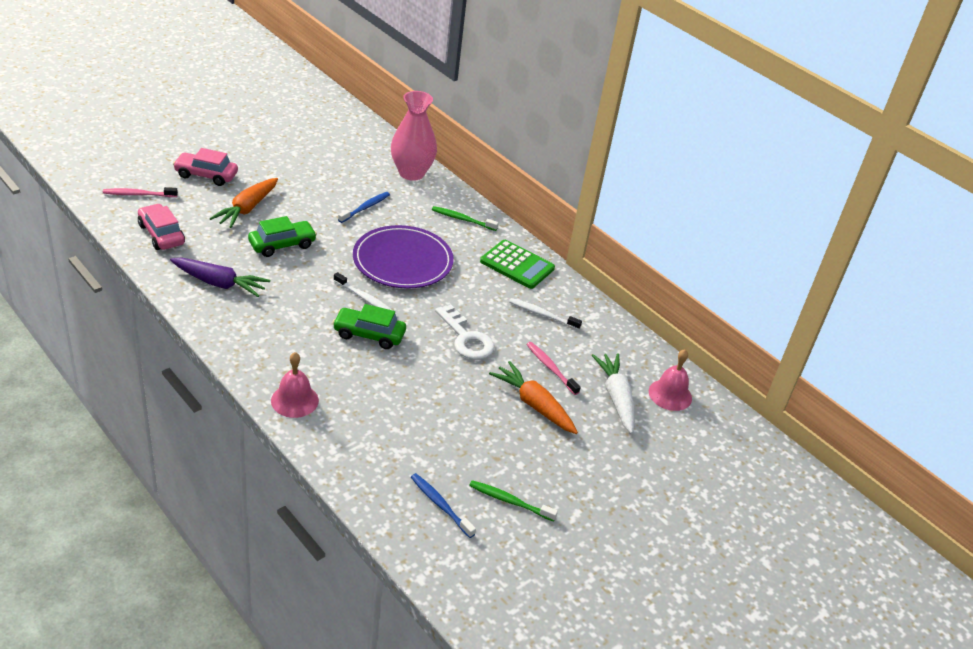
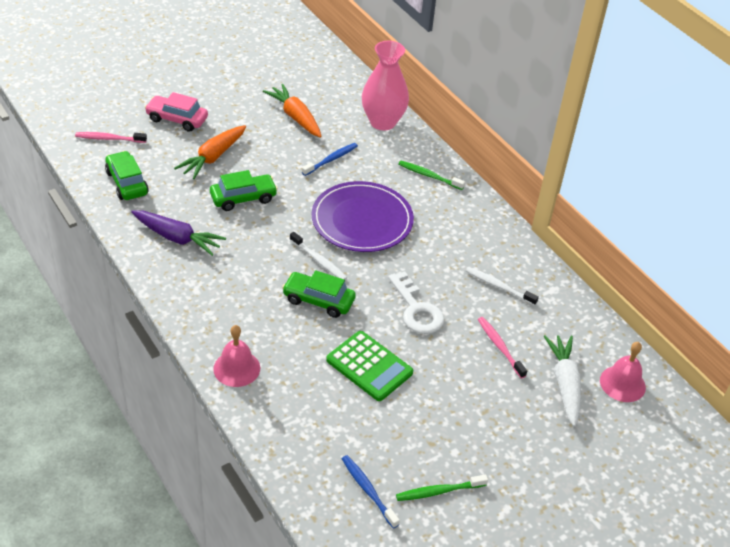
camera: 10 degrees right, 5 degrees up
(161, 234) = (127, 183): pink car -> green car
(510, 501) = (439, 491): green toothbrush -> green toothbrush turned 45 degrees counterclockwise
(517, 265) = (479, 229): green calculator -> green calculator (369, 366)
(534, 405) = (477, 387): orange carrot -> orange carrot (295, 117)

